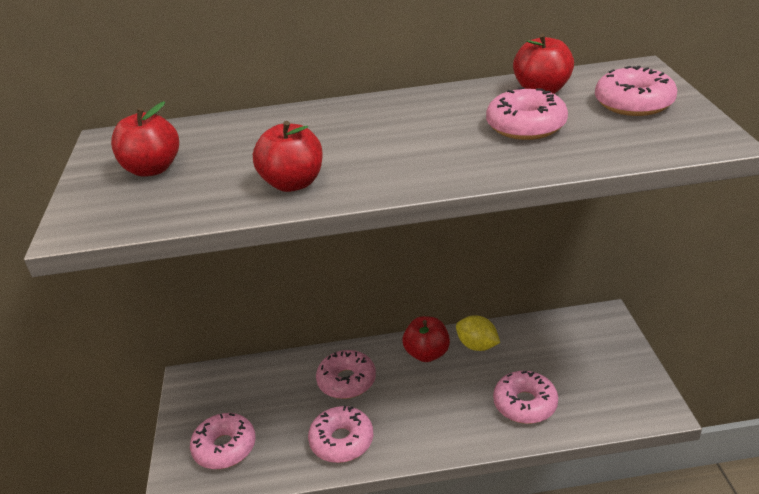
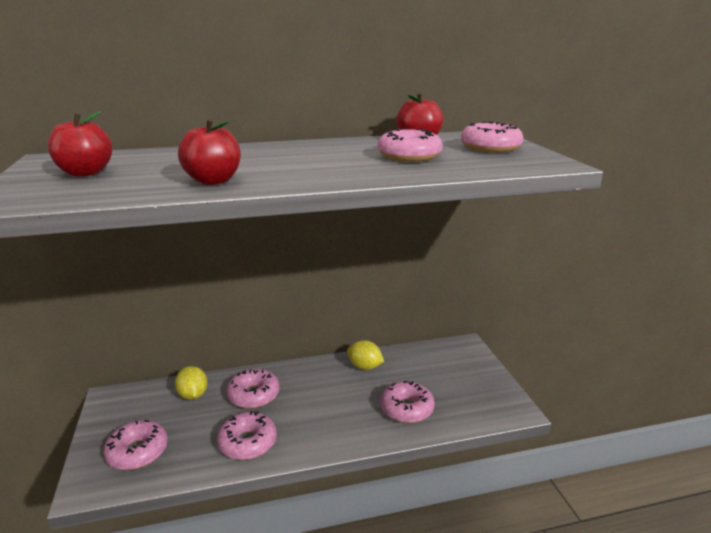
camera: 10 degrees left, 10 degrees down
(279, 379) = (193, 395): none -> yellow lemon
(427, 353) = (323, 373): red apple -> none

